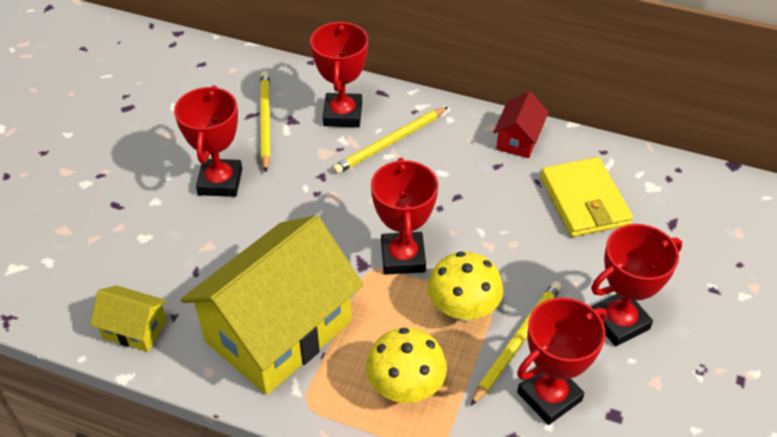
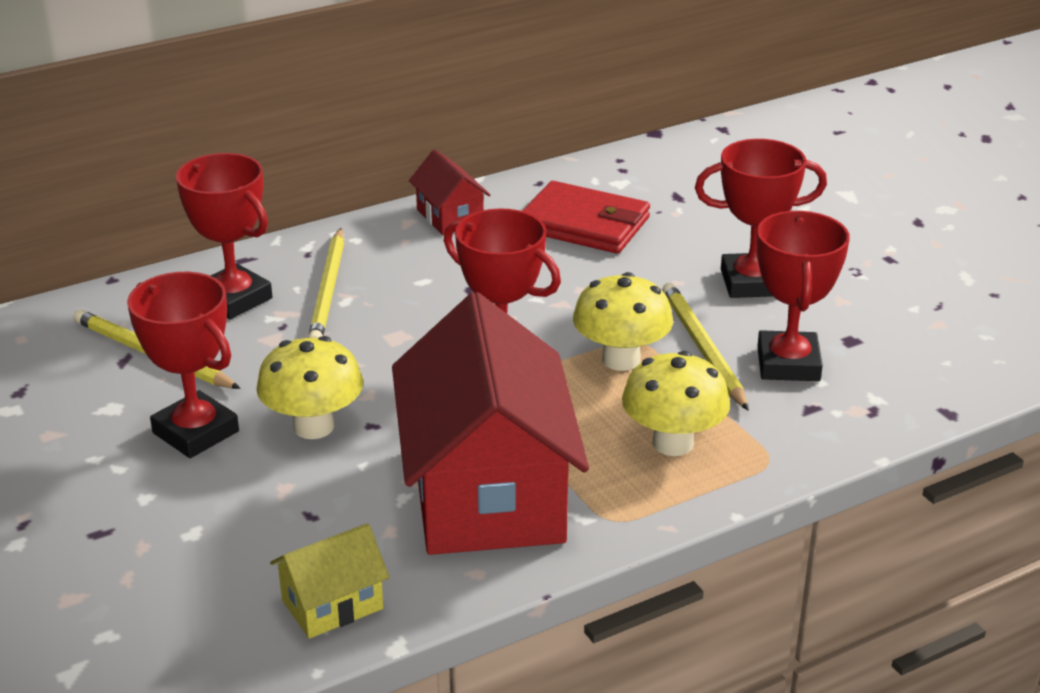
camera: 50 degrees left, 15 degrees down
(267, 221) = (313, 426): none -> yellow mushroom
(278, 331) = (487, 493): yellow house -> red house
(584, 201) = (584, 224): yellow wallet -> red wallet
(619, 322) = (751, 283): red trophy -> red trophy turned 75 degrees clockwise

